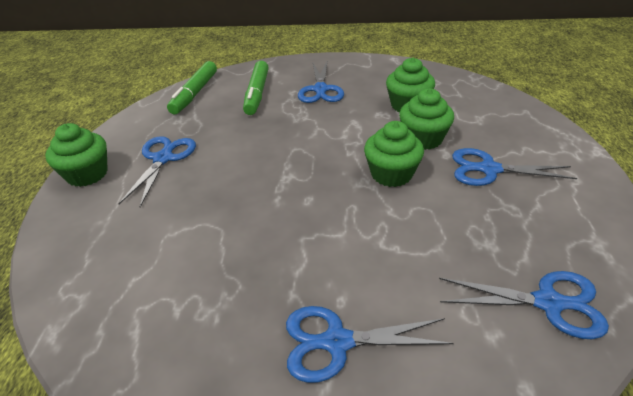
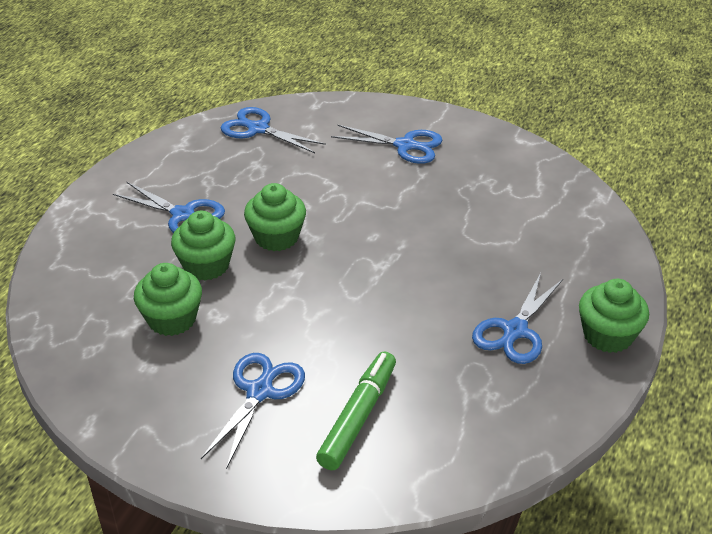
camera: 160 degrees left, 0 degrees up
(195, 93) = (456, 454): green marker -> none

